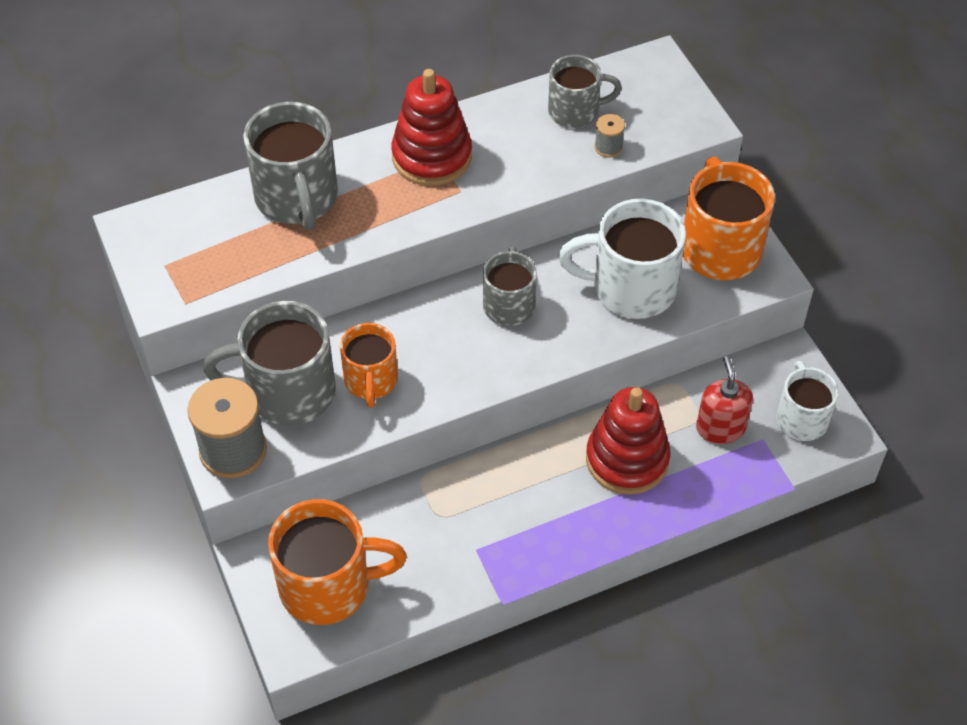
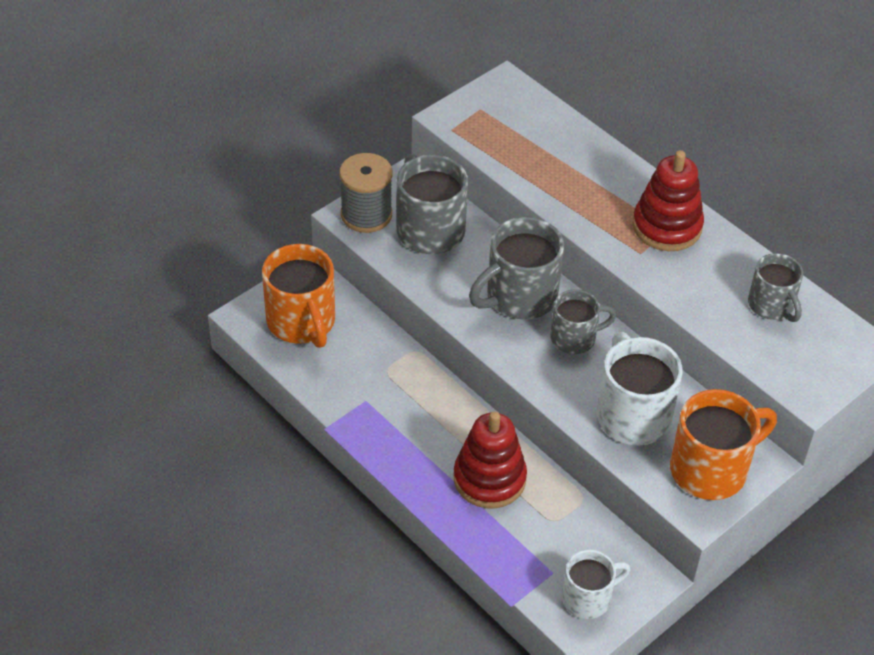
camera: 70 degrees right, 5 degrees down
(297, 199) = (580, 160): grey mug -> grey mug (519, 297)
(371, 381) = (460, 273): orange mug -> none
(608, 147) = (743, 336): grey spool -> none
(720, 428) = (550, 538): red soap dispenser -> none

